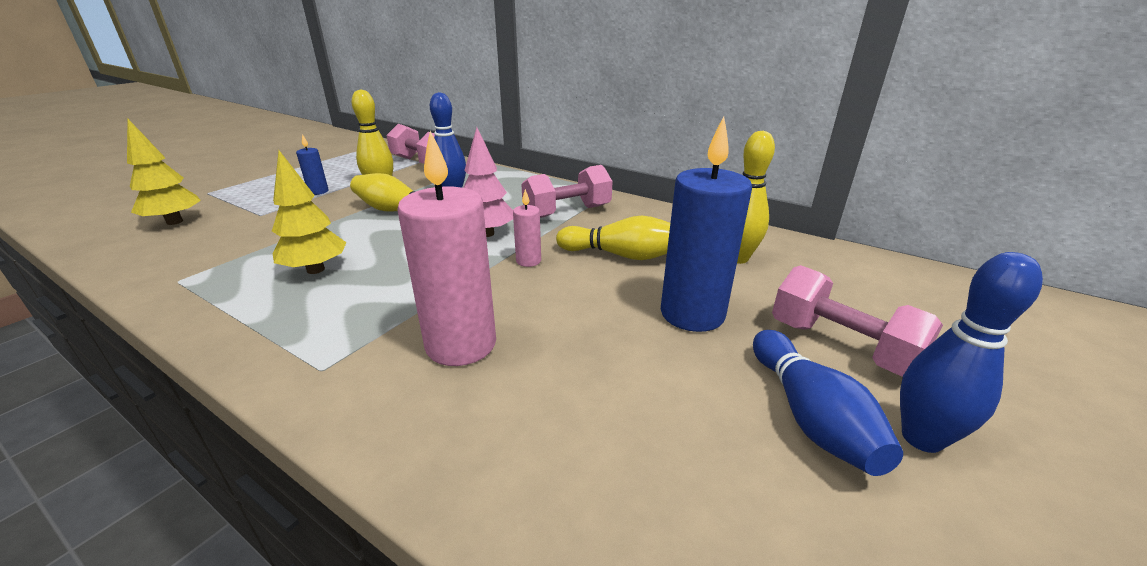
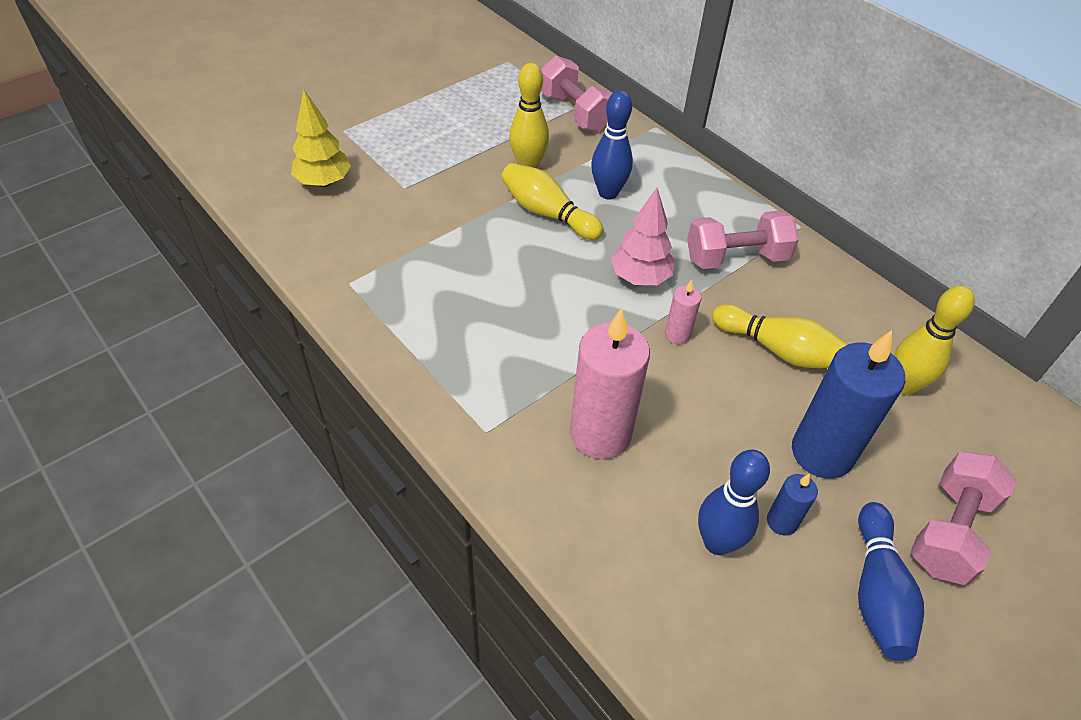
camera: 15 degrees right, 20 degrees up
(315, 269) = (469, 297): yellow tree -> none
(318, 191) = (459, 153): blue candle -> blue candle (781, 522)
(841, 346) = (949, 531): pink dumbbell -> pink dumbbell turned 60 degrees clockwise
(921, 438) = (961, 638): blue bowling pin -> blue bowling pin (717, 542)

